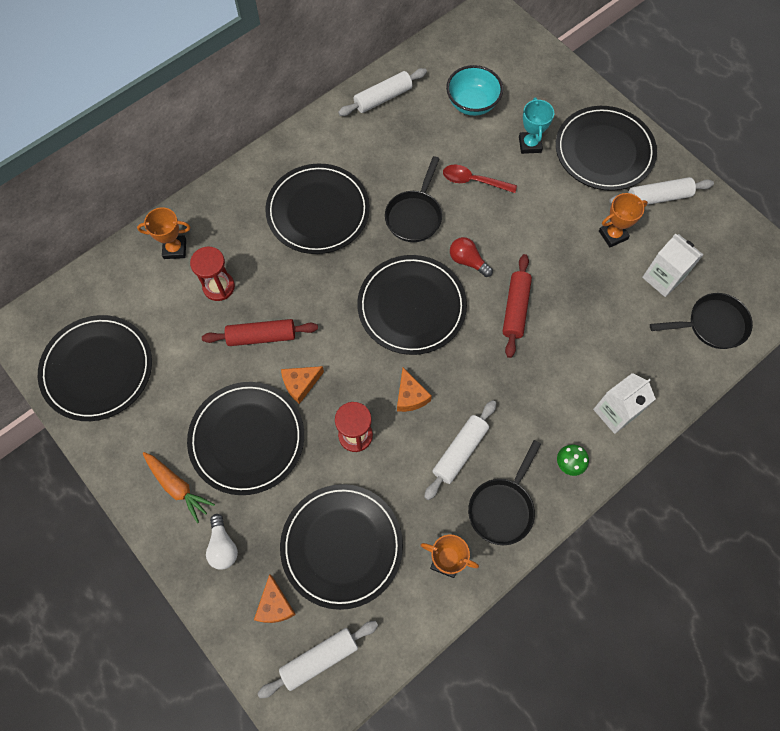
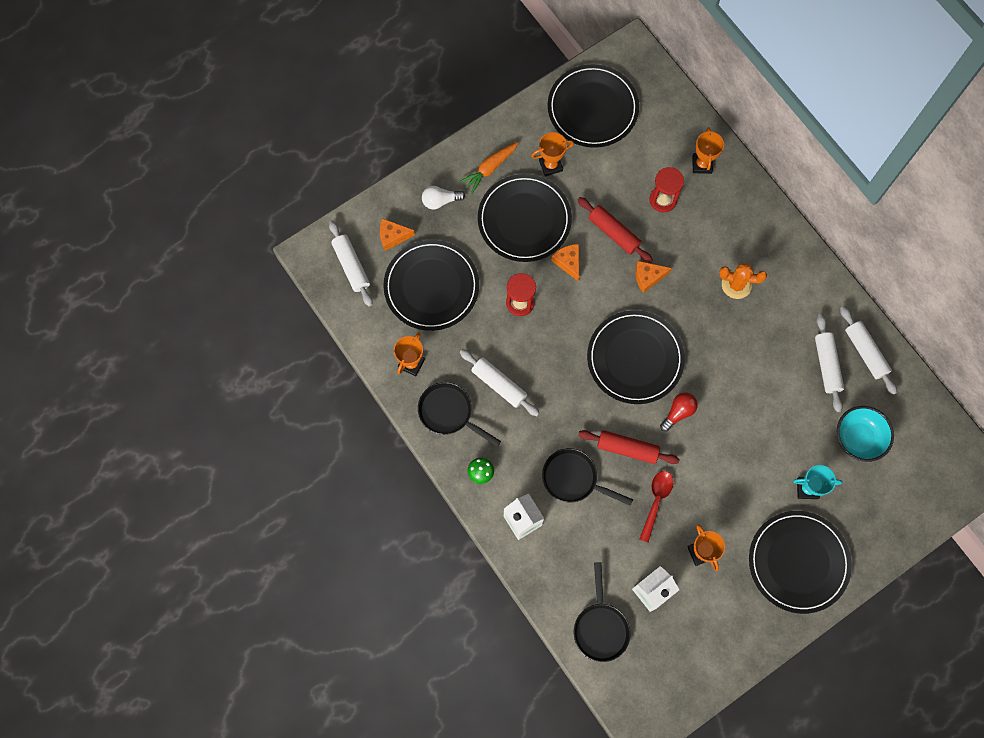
camera: 95 degrees right, 5 degrees up
(174, 413) = (550, 165): none -> orange trophy
(261, 336) = (613, 233): red rolling pin -> red rolling pin turned 45 degrees counterclockwise
(318, 211) = (736, 285): black plate -> orange cactus
(410, 396) = (551, 349): orange cheese -> orange cheese (648, 277)
(415, 215) = (728, 370): black pan -> black pan (574, 479)
(473, 181) = (765, 428): red spoon -> red spoon (656, 501)
(658, 197) = (742, 606): white rolling pin -> white rolling pin (827, 365)

